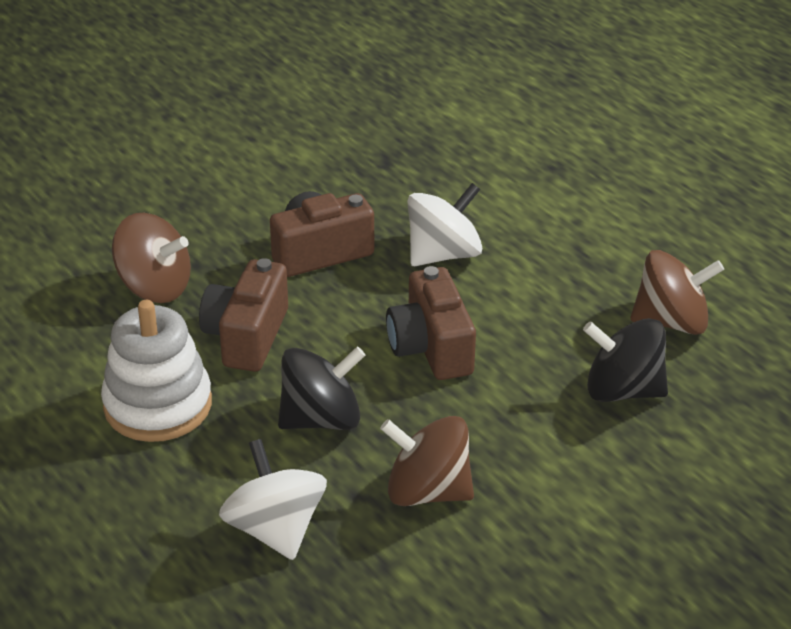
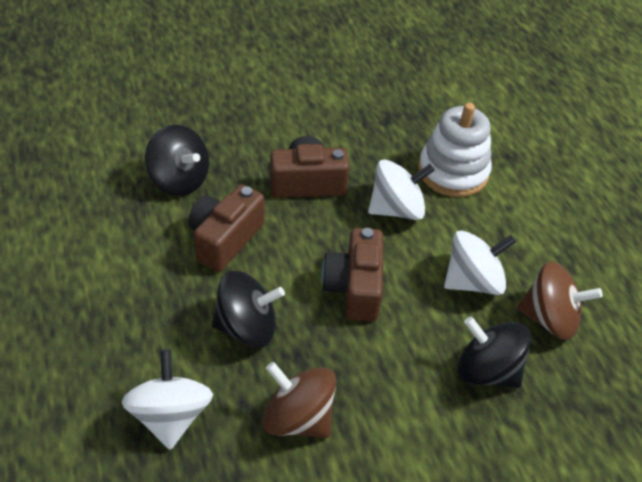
camera: 15 degrees right, 10 degrees up
(154, 287) = (179, 180): brown spinning top -> black spinning top
(158, 405) = (137, 279): white stacking toy -> white stacking toy (453, 172)
(568, 306) = (473, 281): none -> white spinning top

